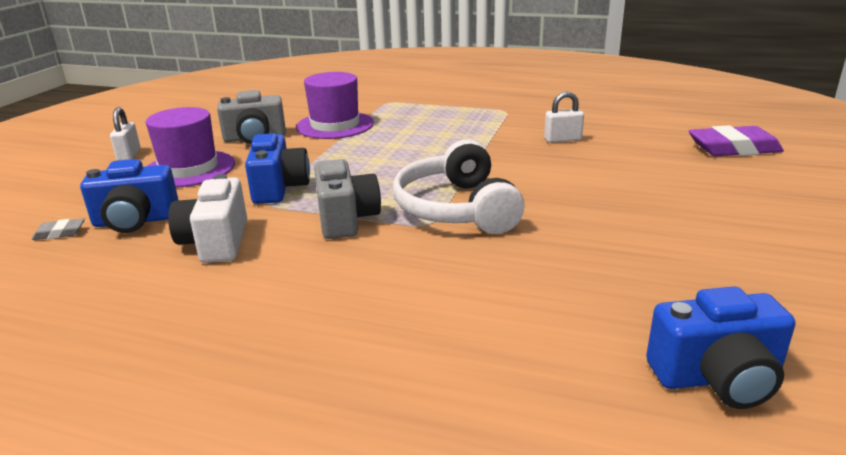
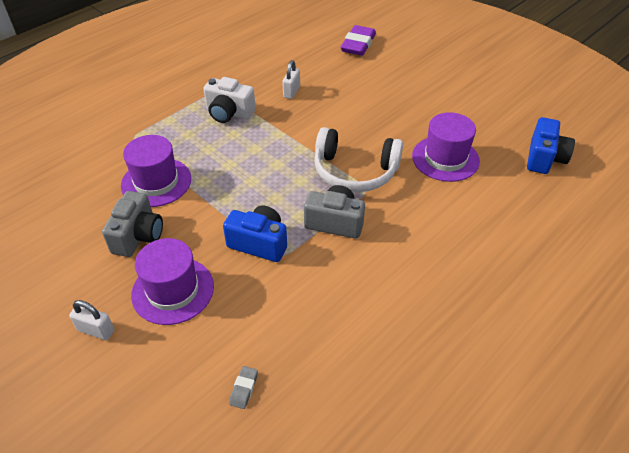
camera: 65 degrees left, 20 degrees up
(135, 221) = (256, 336): blue camera -> none
(216, 242) = (325, 293): white camera -> white camera (229, 113)
(569, 267) = (445, 158): none -> purple hat

